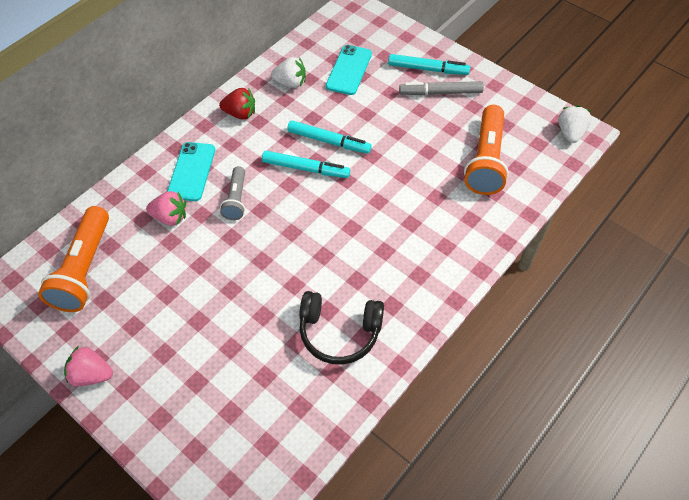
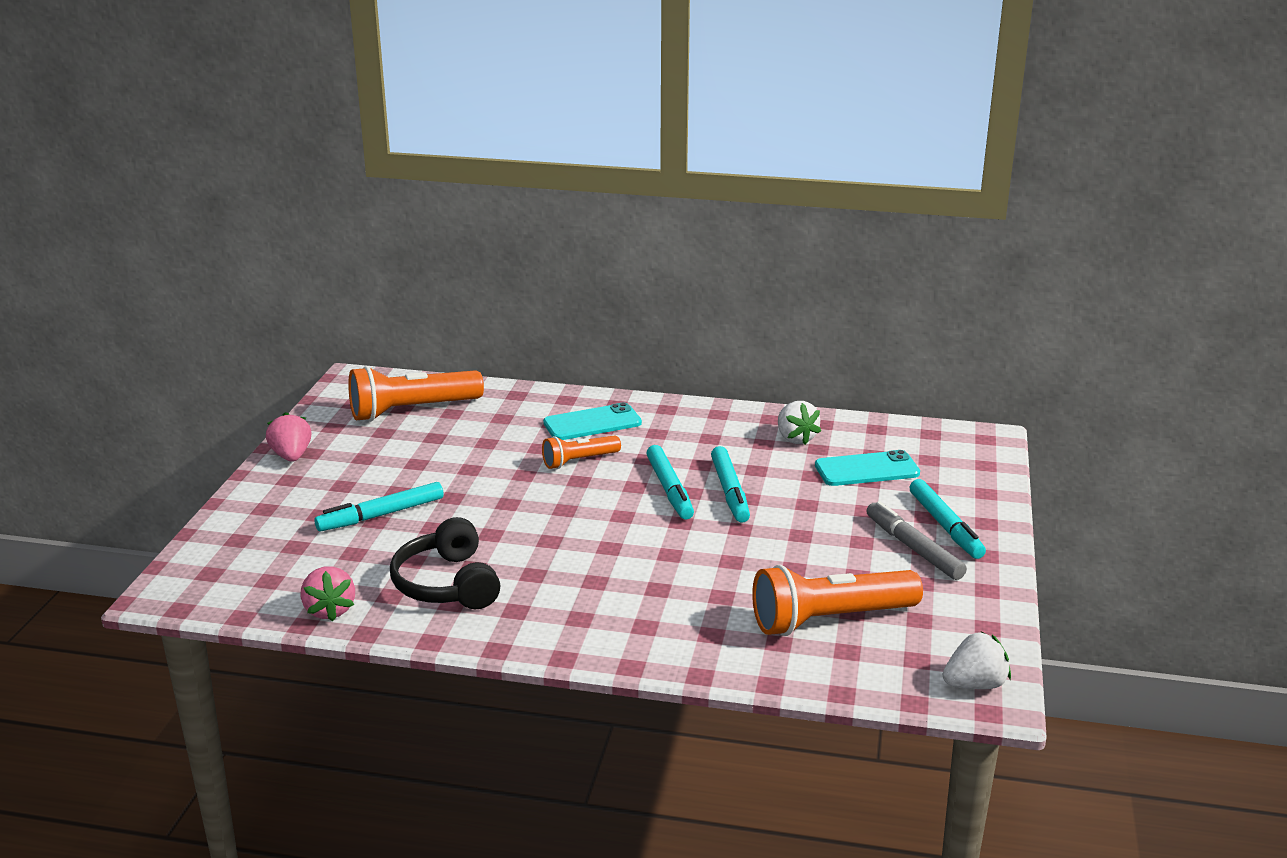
camera: 60 degrees right, 30 degrees down
(170, 217) = (518, 432): pink strawberry -> pink strawberry (329, 610)
(225, 342) = (381, 515): none -> turquoise marker
(236, 199) = (579, 461): grey flashlight -> orange flashlight
(240, 113) = (708, 423): red strawberry -> none

